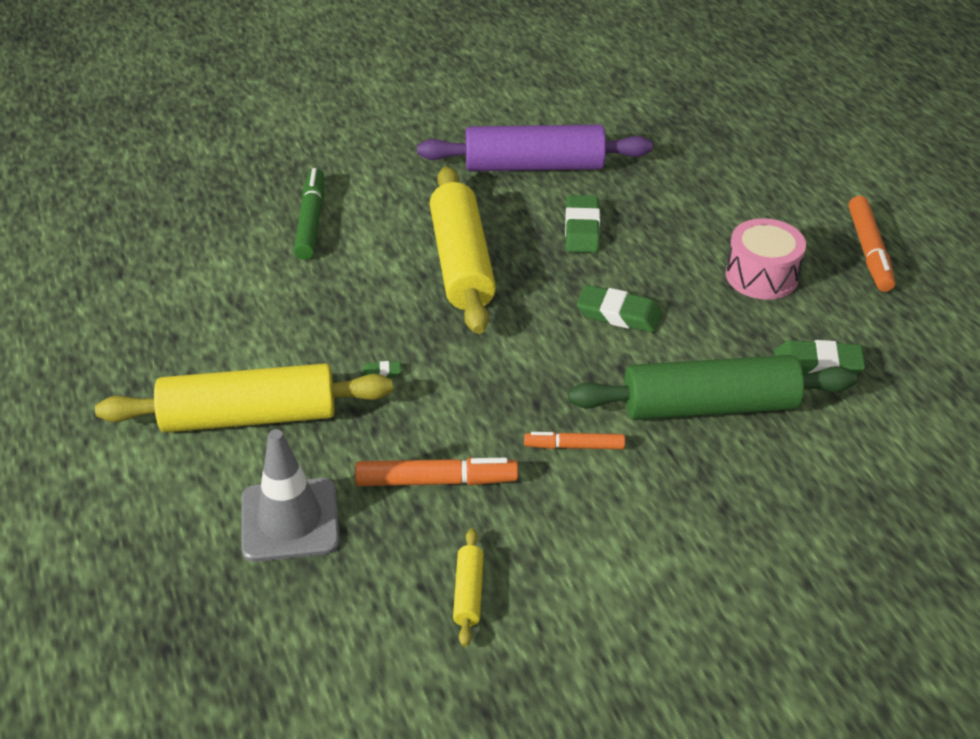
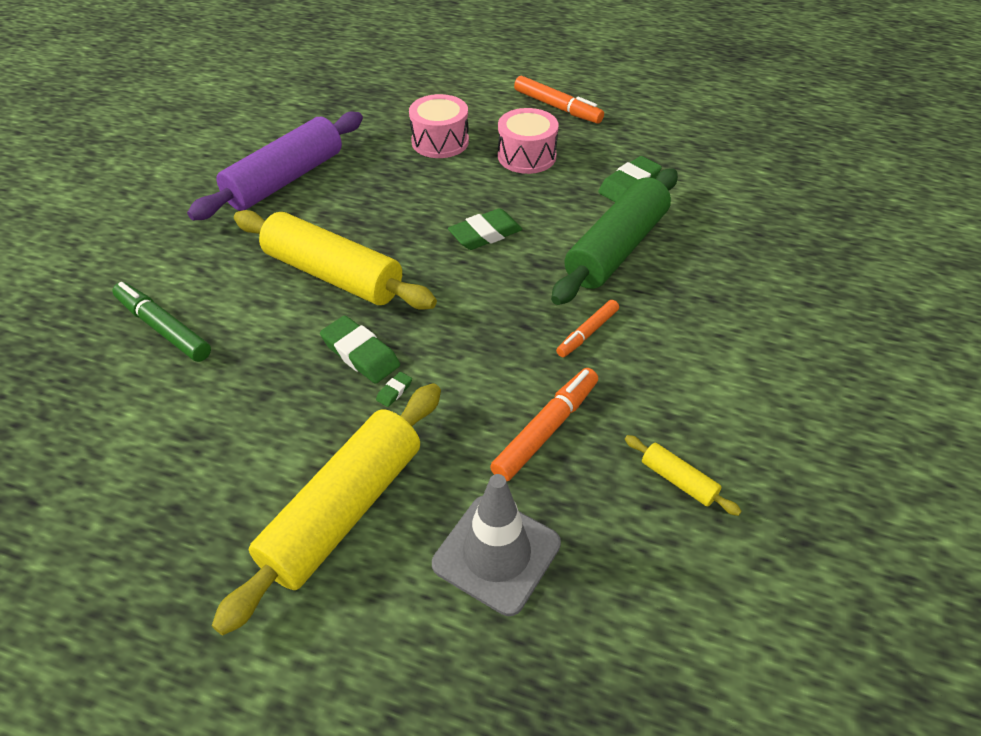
camera: 50 degrees left, 5 degrees up
(582, 229) = (381, 198): green eraser -> green eraser (360, 354)
(704, 213) = (440, 141): none -> pink drum

